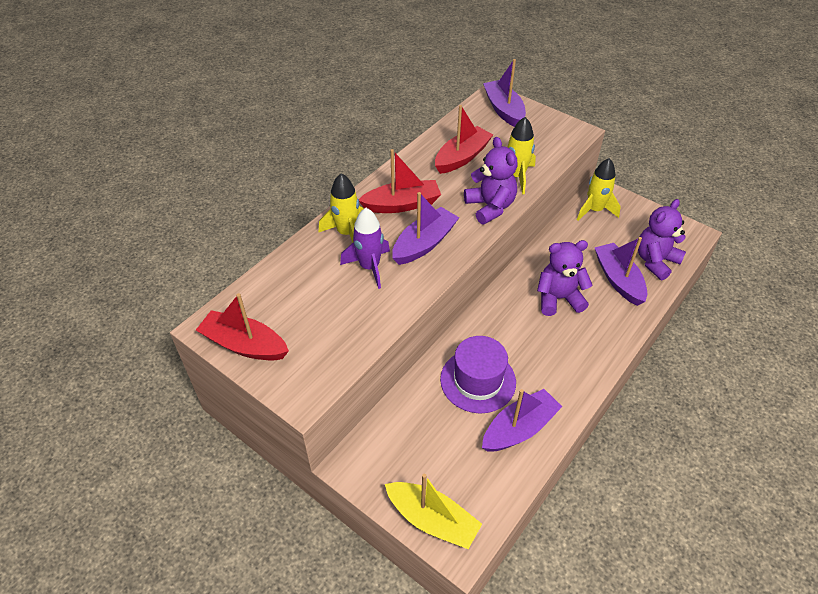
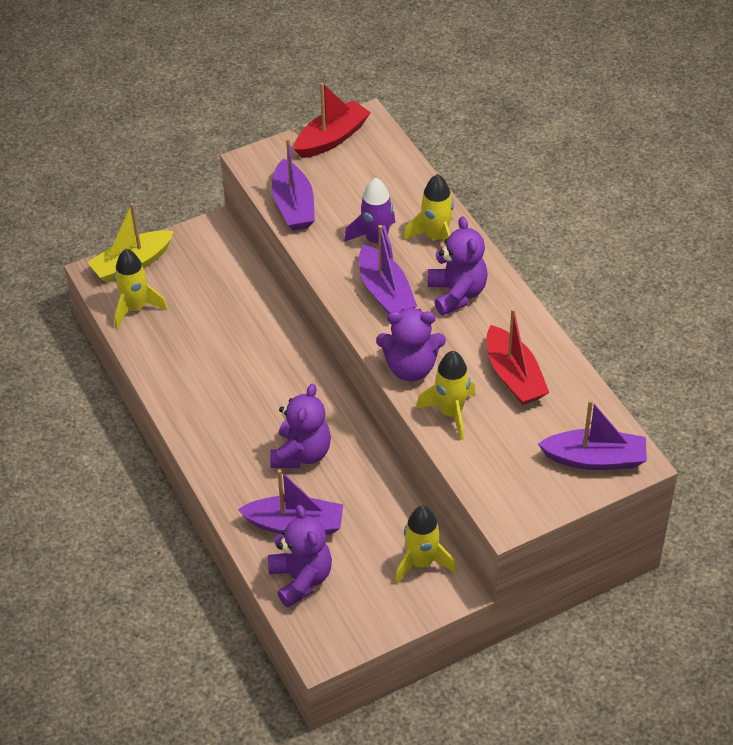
camera: 115 degrees right, 0 degrees up
(401, 204) = (457, 294): red boat -> purple teddy bear
(478, 380) = (241, 343): purple hat -> none
(486, 486) = (136, 308): none -> yellow rocket
(519, 429) = (172, 352): purple boat -> purple boat (293, 206)

